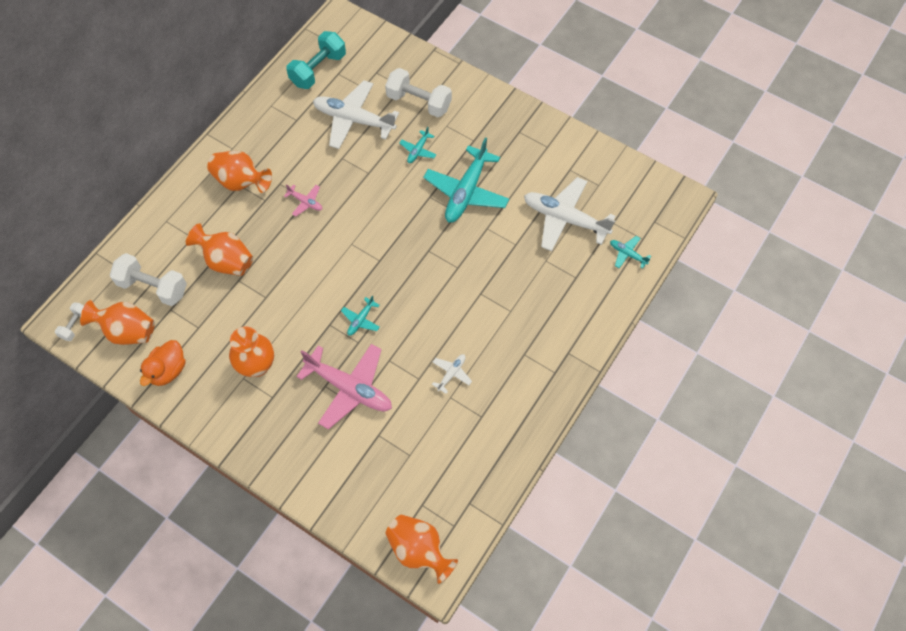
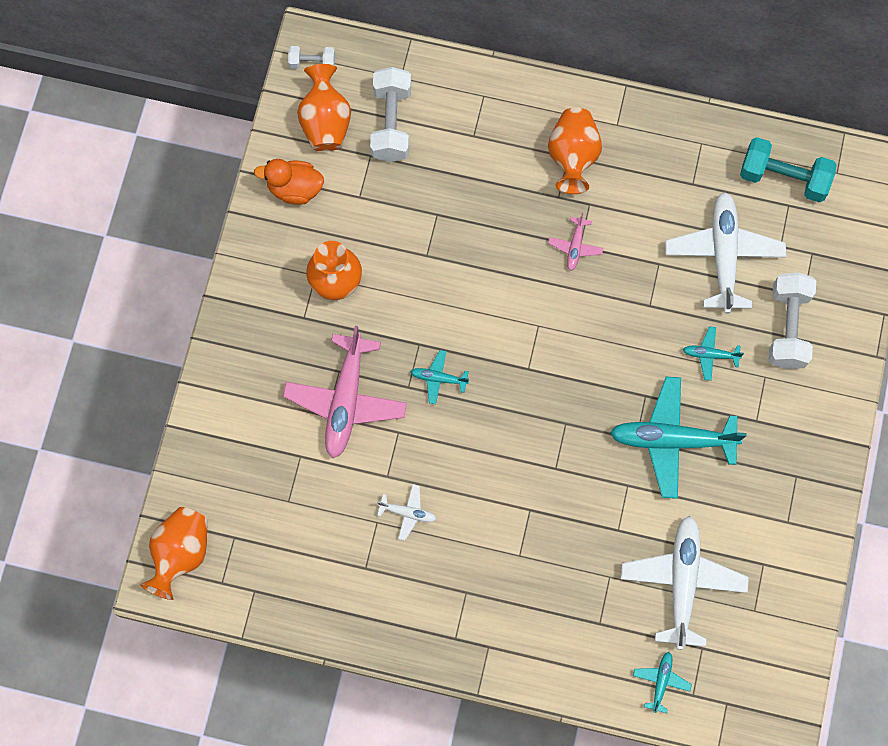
camera: 70 degrees right, 10 degrees up
(226, 261) = (457, 189): orange vase -> none

